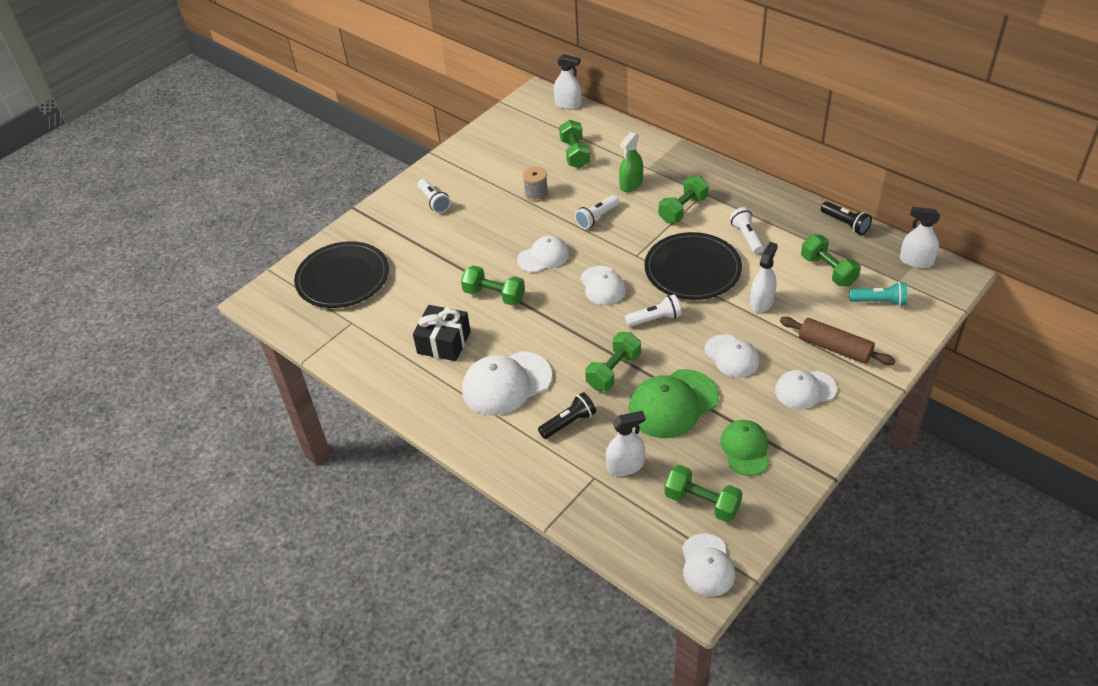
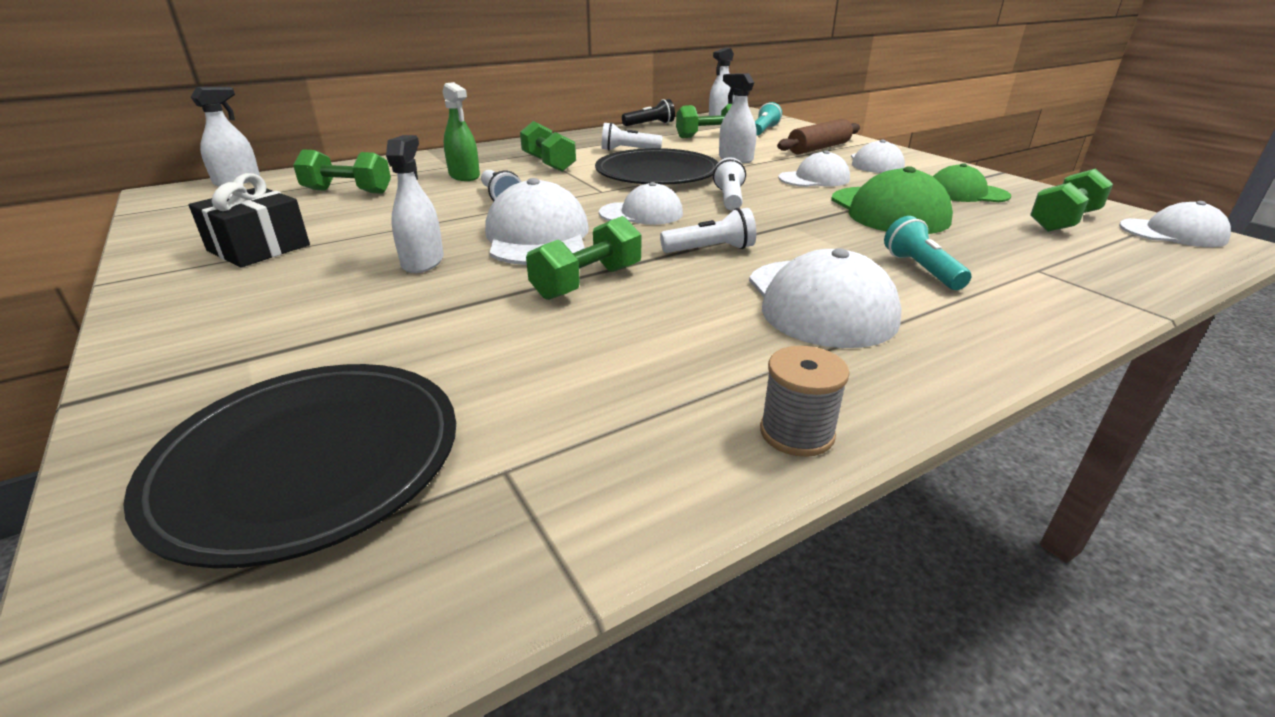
camera: 75 degrees left, 15 degrees down
(434, 202) = (250, 299): white flashlight -> white flashlight (711, 250)
(444, 342) = (676, 346): black gift -> black gift (259, 248)
(536, 194) = (389, 222): grey spool -> grey spool (797, 433)
(543, 257) = (537, 236): white cap -> white cap, size x1.56
(569, 423) = (921, 270): black flashlight -> turquoise flashlight
(613, 371) = (817, 230): green dumbbell -> none
(625, 466) = (1008, 249): white spray bottle -> white spray bottle (423, 262)

